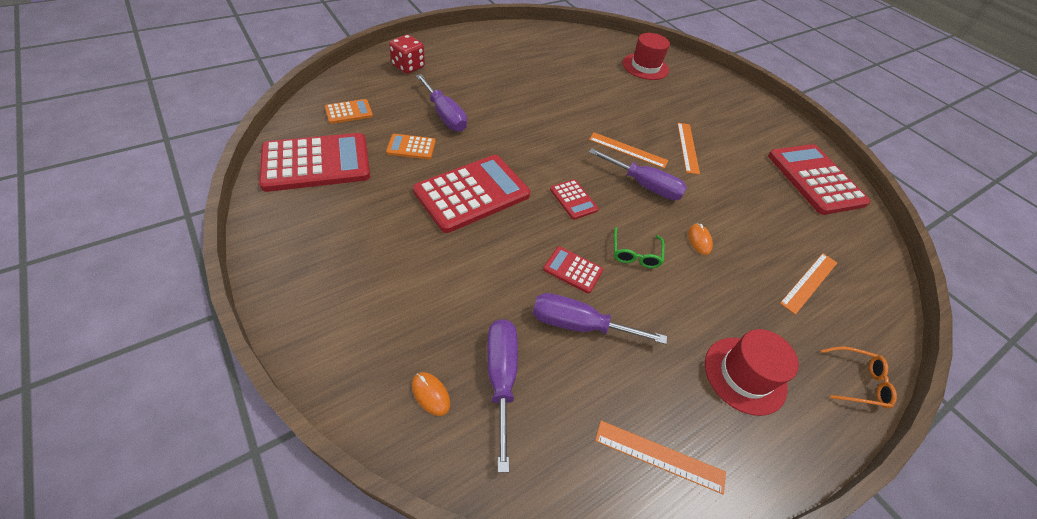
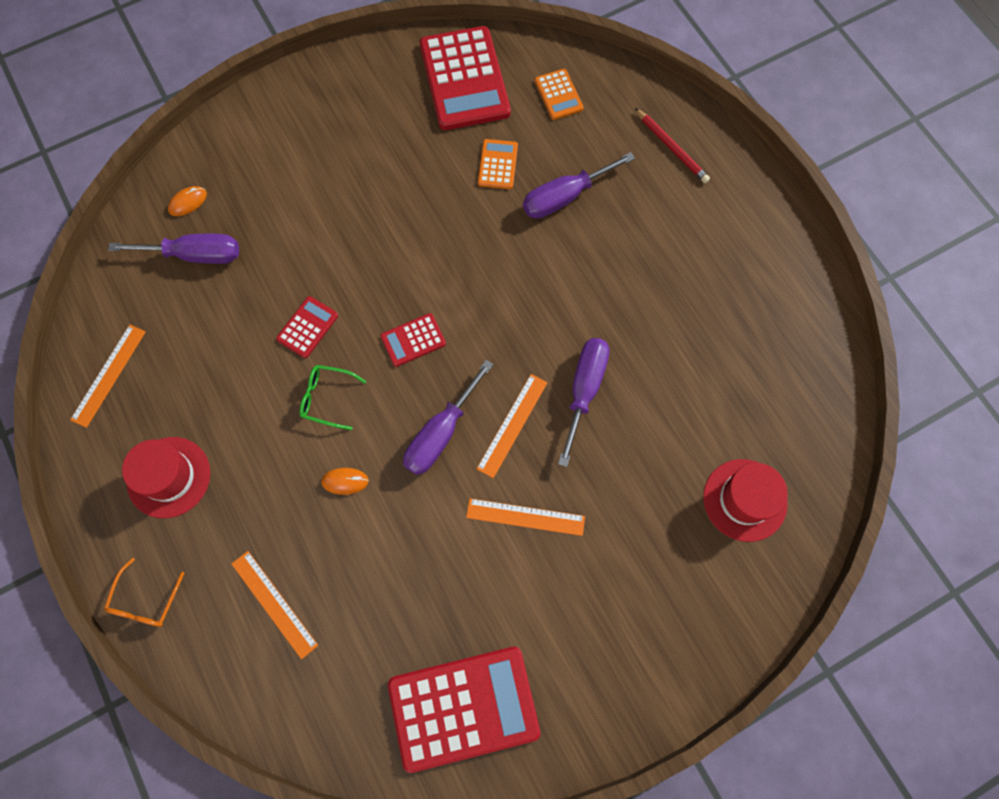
camera: 100 degrees right, 20 degrees up
(408, 66) = (671, 148): red dice -> red pencil
(472, 193) = (421, 230): red calculator -> none
(579, 325) = (241, 325): purple screwdriver -> purple screwdriver (584, 390)

